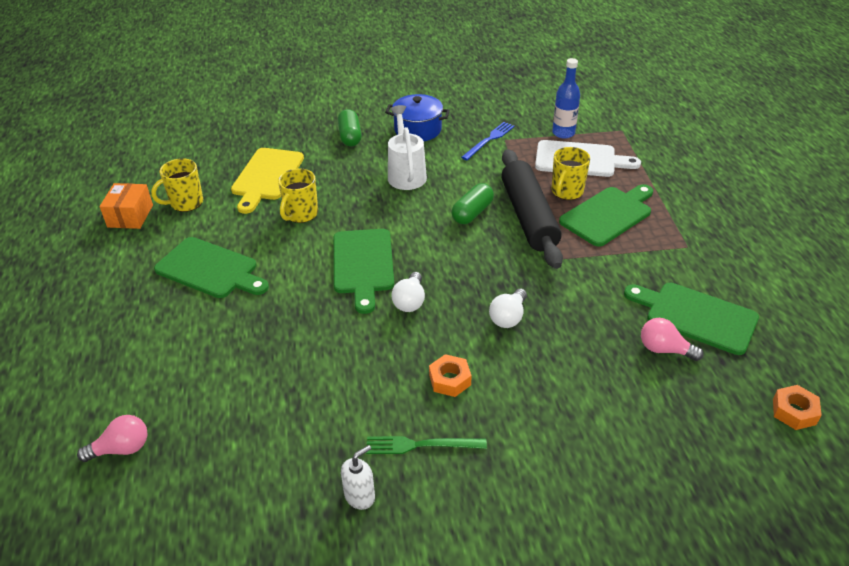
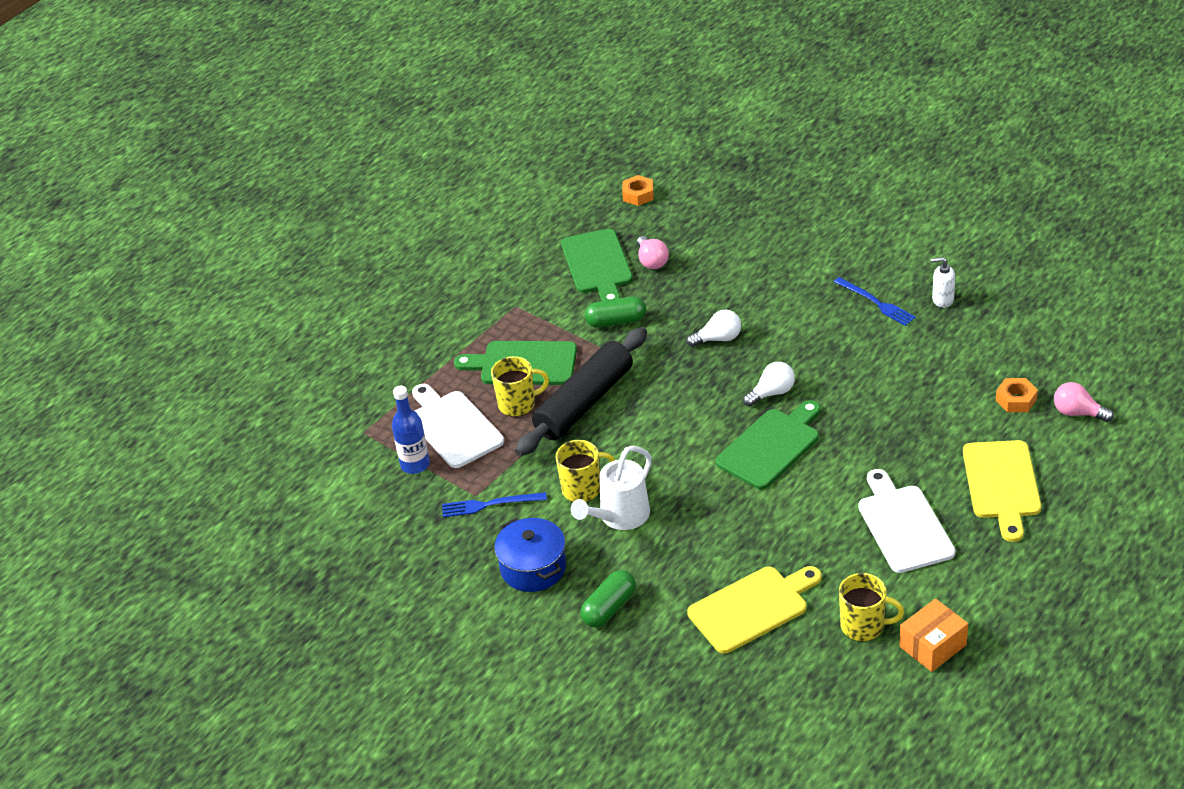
camera: 130 degrees left, 0 degrees up
(153, 341) = (1002, 484): none -> yellow cutting board
(210, 269) = (903, 525): green cutting board -> white cutting board
(301, 214) = (767, 535): yellow mug -> yellow mug (583, 489)
(421, 445) = (876, 303): green fork -> blue fork
(450, 380) = (812, 326): orange nut -> orange nut (1016, 400)
(472, 213) = (622, 436): green capsule -> green capsule (616, 321)

